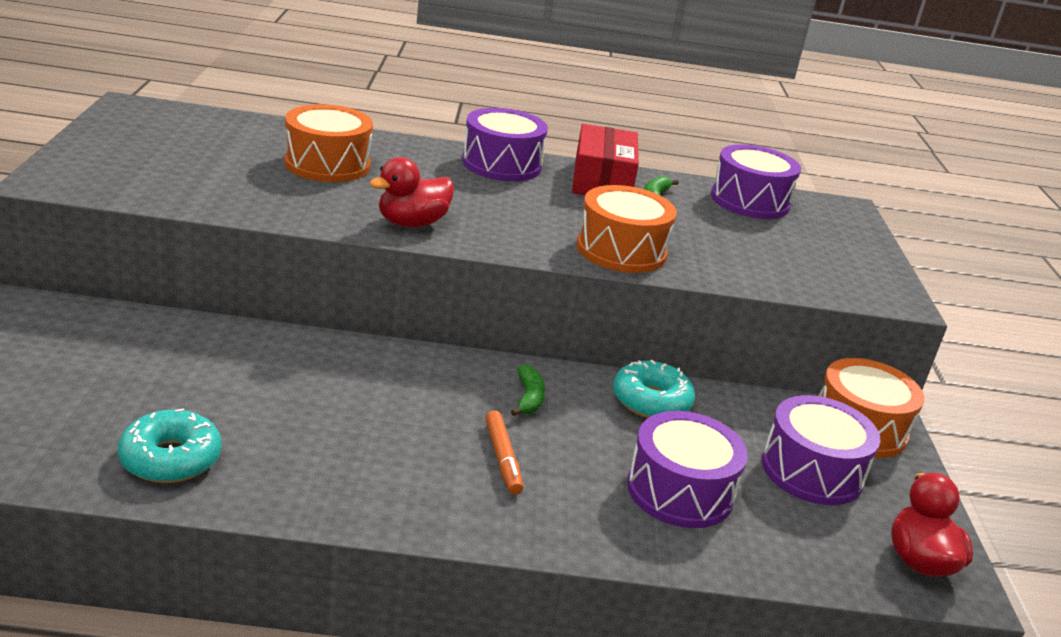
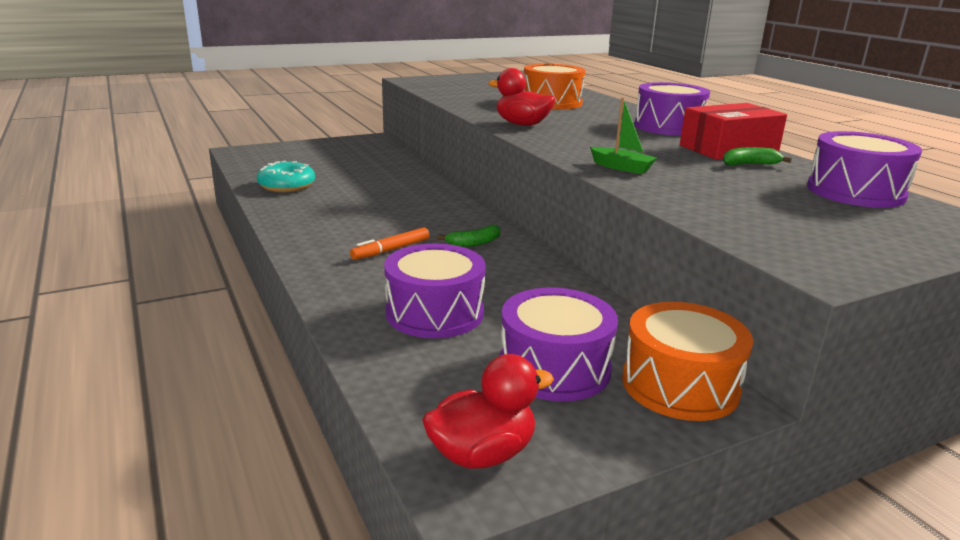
camera: 65 degrees right, 5 degrees down
(621, 250) = (621, 167): orange drum -> green boat
(651, 401) = (544, 281): turquoise donut -> none

